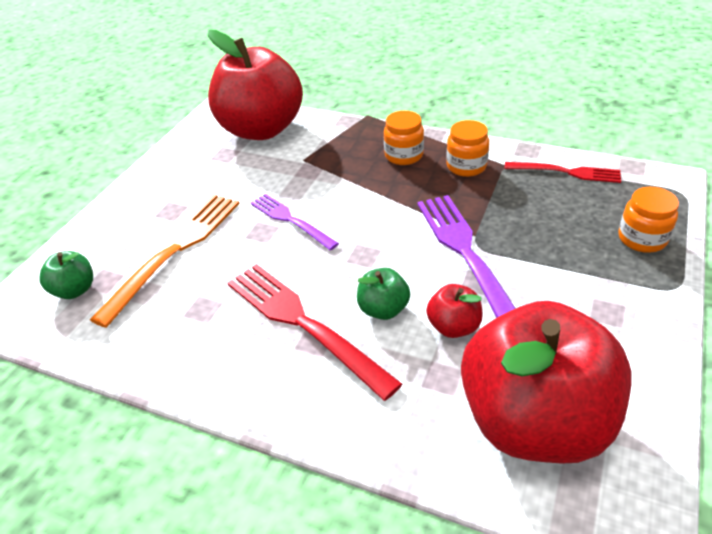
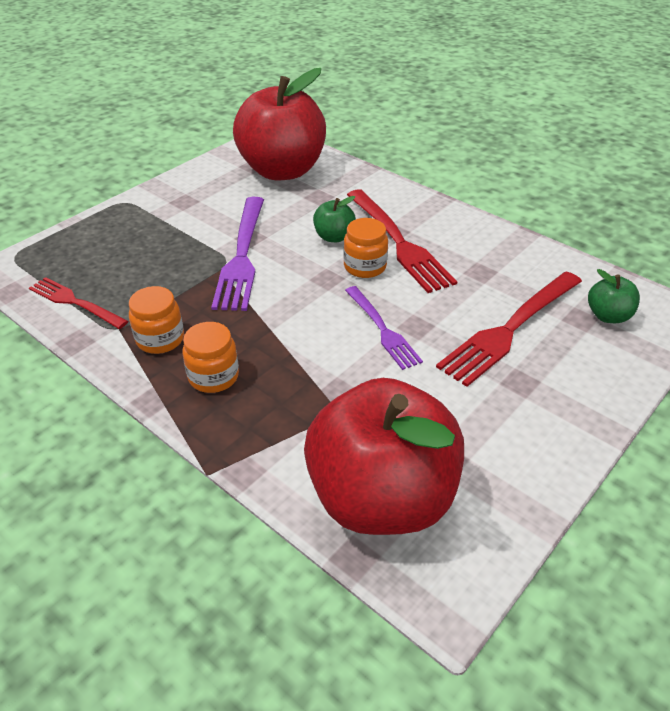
camera: 165 degrees left, 0 degrees up
(175, 250) = (510, 329): orange fork -> red fork
(454, 326) = (291, 216): red apple -> none
(642, 239) = (99, 233): orange jar -> orange jar (365, 266)

